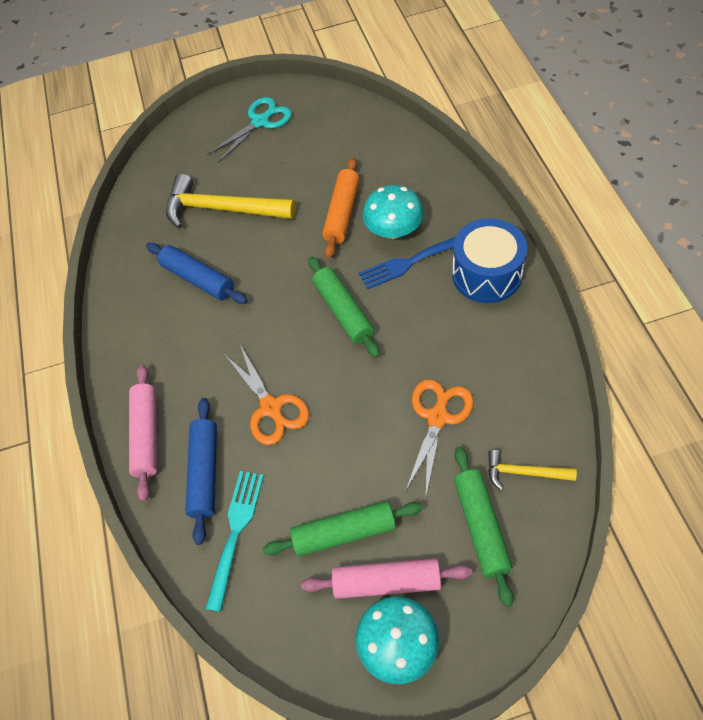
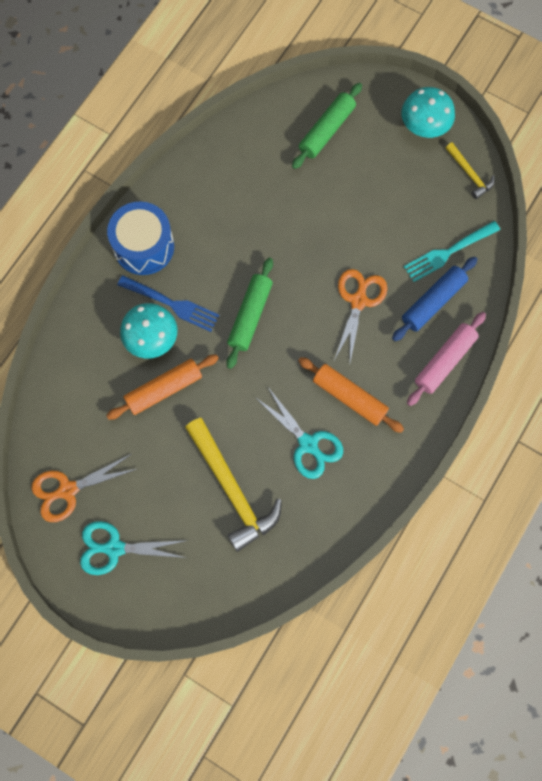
camera: 140 degrees left, 15 degrees up
(198, 279) = (308, 444): blue rolling pin -> turquoise scissors
(200, 335) = (349, 397): none -> orange rolling pin
(344, 532) = (394, 195): green rolling pin -> none
(387, 582) = (399, 154): pink rolling pin -> none
(438, 417) = (279, 199): orange scissors -> orange scissors (67, 490)
(523, 472) = (275, 131): yellow hammer -> yellow hammer (469, 174)

